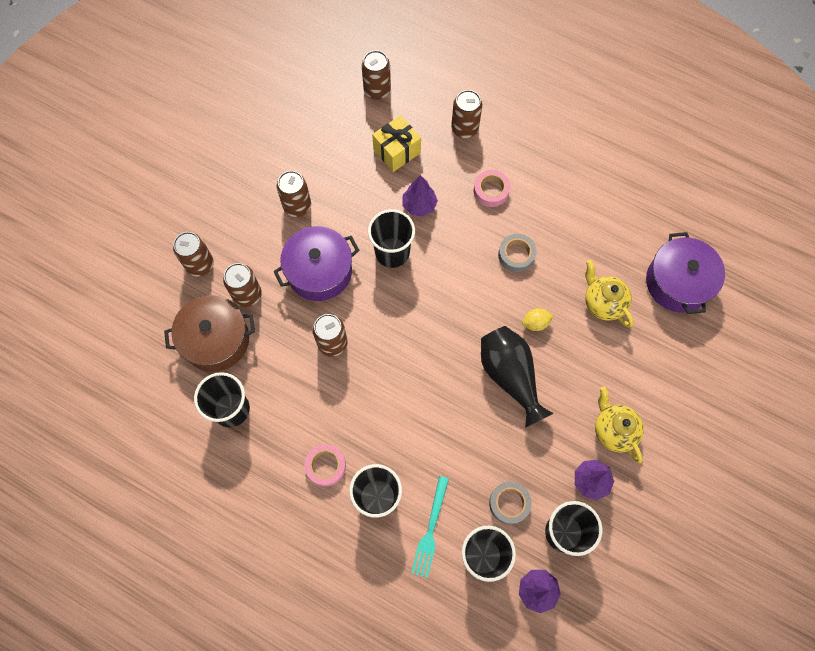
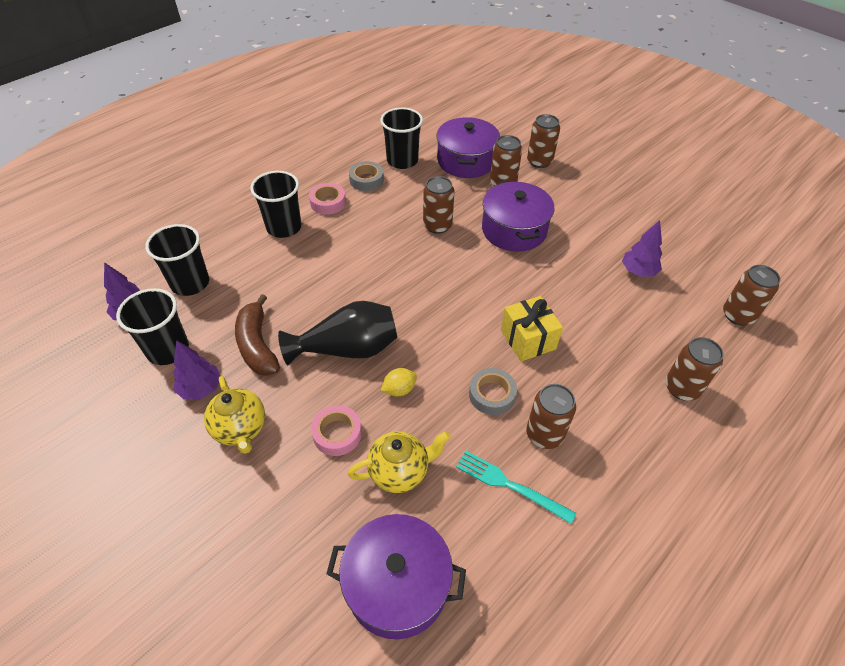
camera: 105 degrees right, 20 degrees down
(216, 340) = (466, 161): brown pot -> purple pot
(297, 206) = (589, 227): brown can -> brown can (544, 434)
(392, 252) = (522, 285): black cup -> none
(397, 151) = (650, 315): yellow gift -> yellow gift (528, 339)
(419, 205) = (575, 319): purple tree -> purple tree (638, 271)
(430, 529) = (236, 254): turquoise fork -> turquoise fork (510, 485)
(491, 191) = (586, 392): pink tape -> pink tape (337, 434)
(509, 503) = (222, 314): grey tape -> grey tape (366, 180)
(532, 454) = (257, 345): none -> brown banana
(535, 323) = (399, 389): yellow lemon -> yellow lemon turned 60 degrees clockwise
(613, 430) = (240, 429): yellow teapot -> yellow teapot turned 75 degrees clockwise

